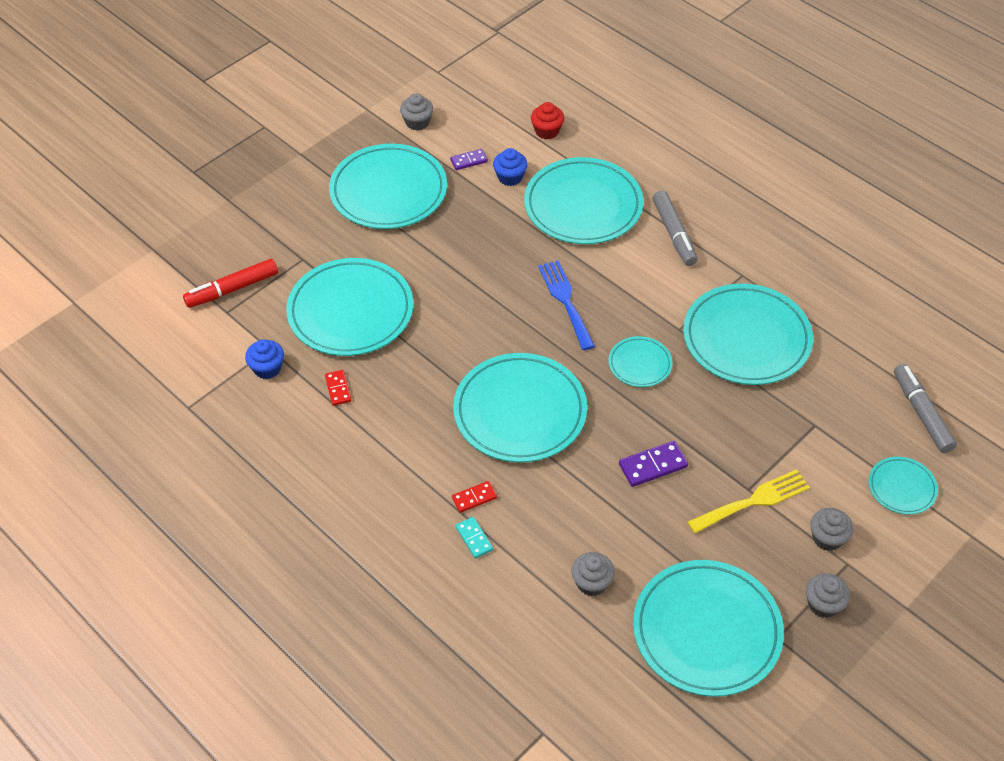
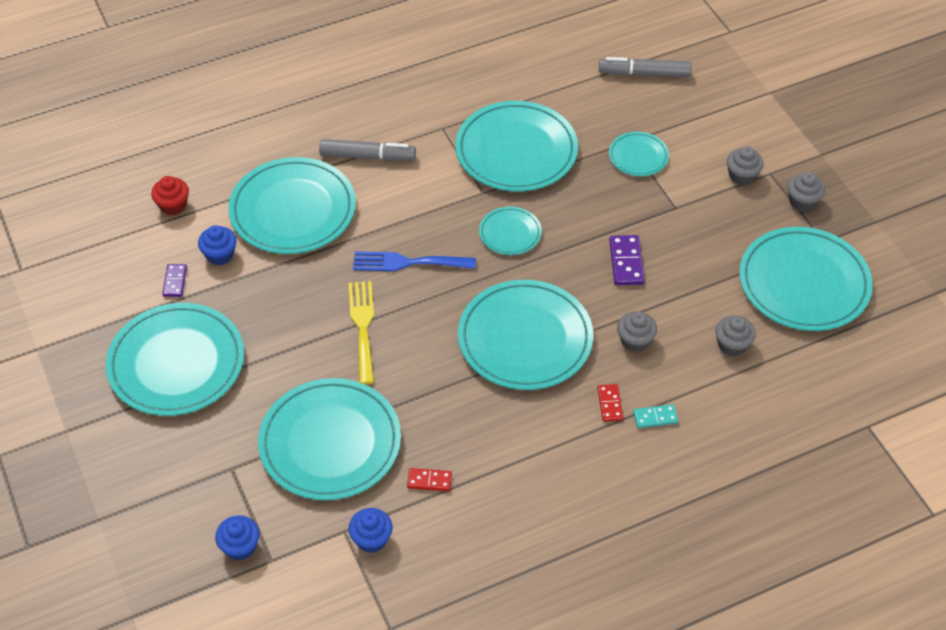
camera: 70 degrees left, 0 degrees up
(232, 289) = (240, 547): red marker -> blue cupcake
(417, 122) = (88, 309): grey cupcake -> grey cupcake (635, 341)
(753, 501) = (689, 208): yellow fork -> yellow fork (363, 327)
(902, 487) = (711, 113): turquoise plate -> turquoise plate (638, 156)

